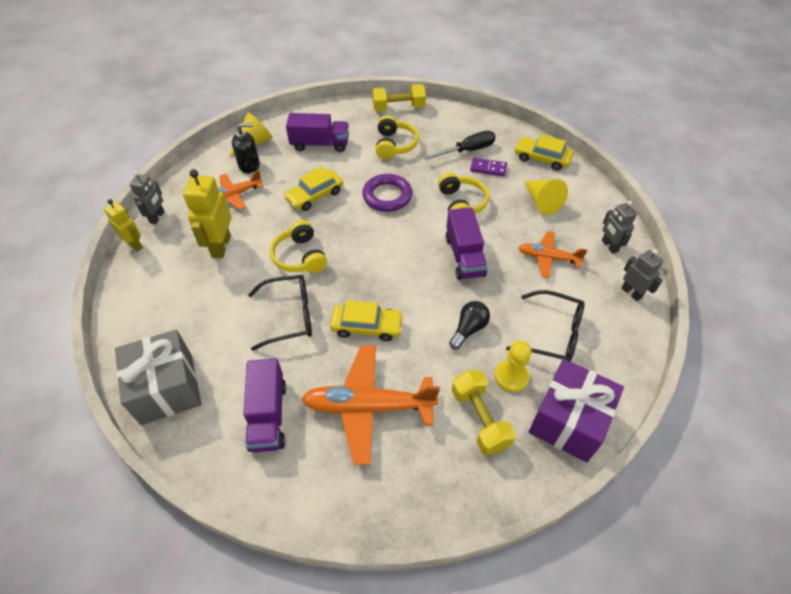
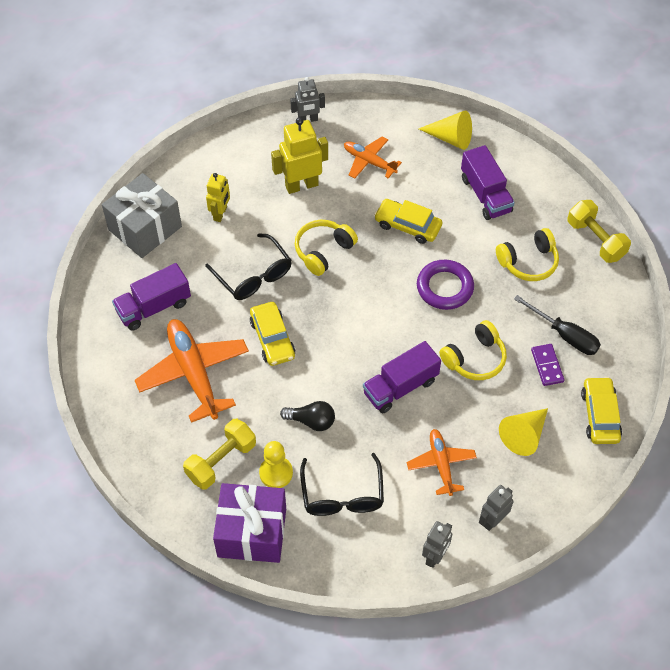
camera: 65 degrees right, 5 degrees up
(134, 244) = (268, 123): yellow robot -> yellow robot (220, 214)
(249, 165) = (416, 151): black soap dispenser -> none

